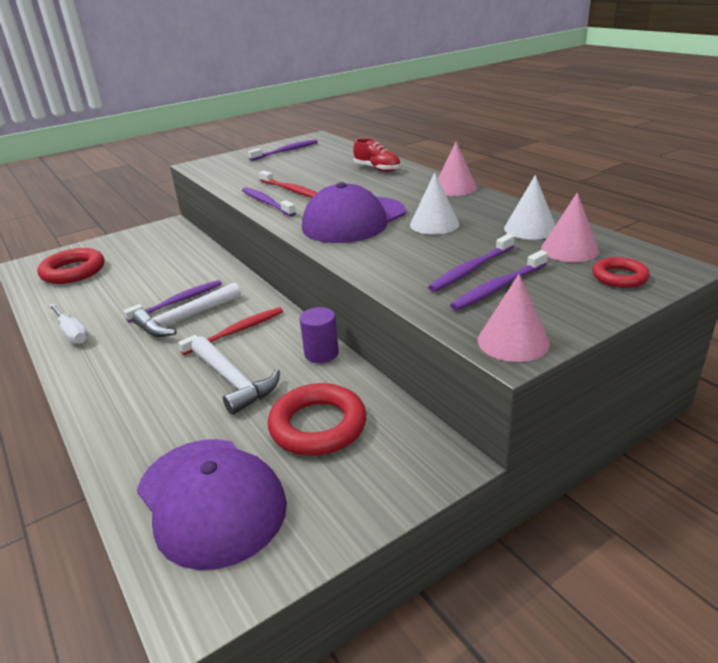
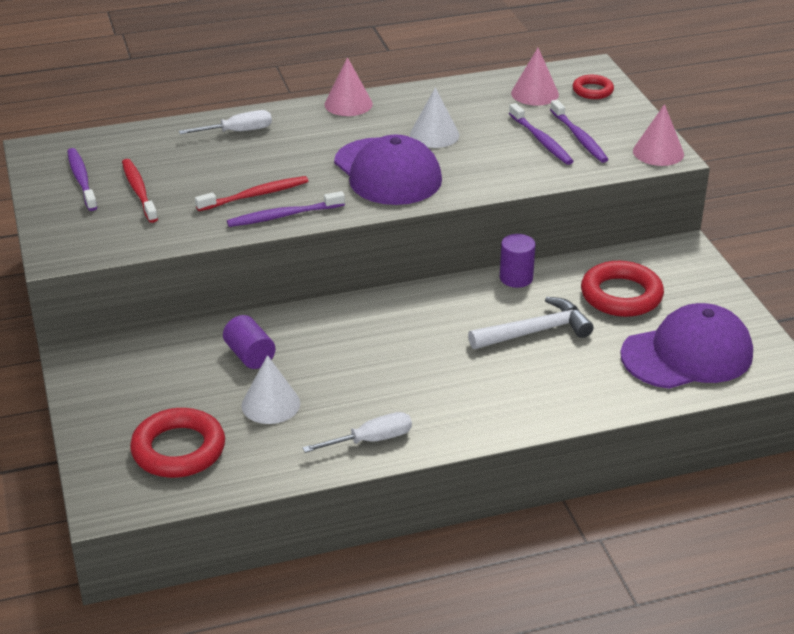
camera: 75 degrees left, 5 degrees up
(177, 269) = (250, 355): none -> purple cylinder
(178, 301) = (345, 358): purple toothbrush -> none
(185, 319) = (392, 354): white hammer -> none
(237, 331) = (443, 322): red toothbrush -> red toothbrush (139, 190)
(377, 169) = (237, 132): red shoe -> white screwdriver
(530, 228) = (481, 97): white cone -> white cone (270, 404)

